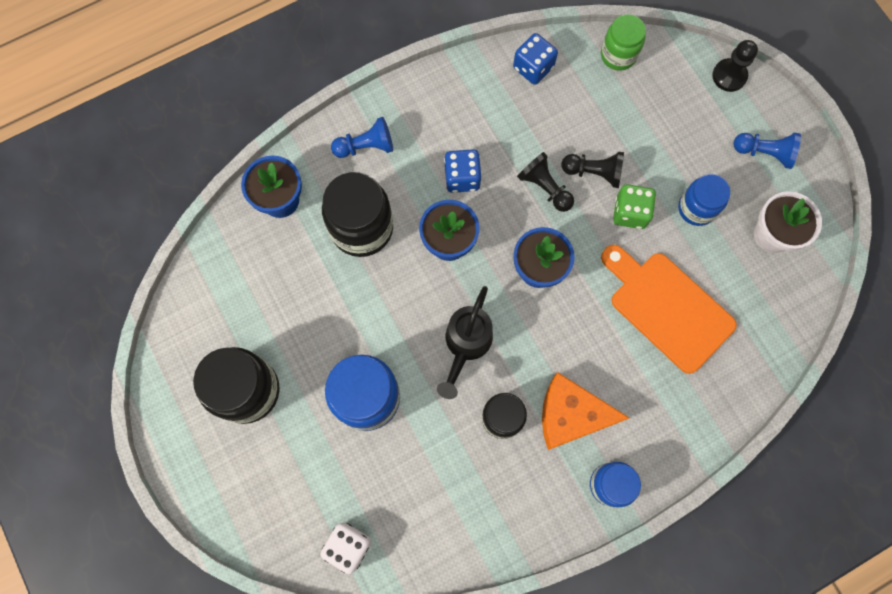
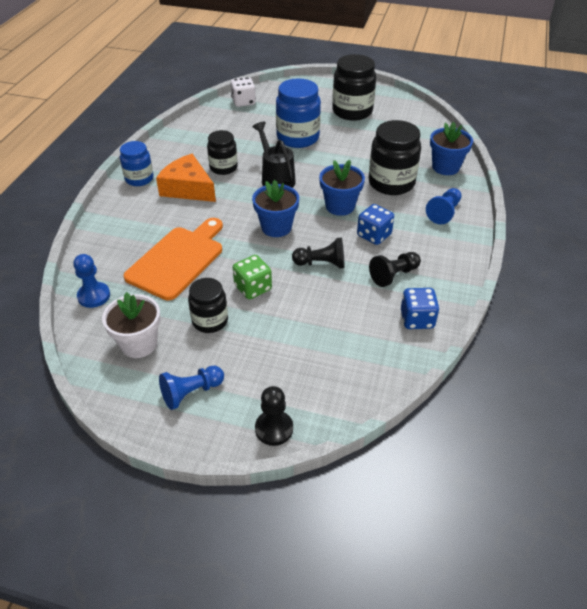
camera: 135 degrees right, 30 degrees down
(571, 415) = (188, 188): orange cheese -> orange cheese turned 105 degrees counterclockwise
(594, 173) = (301, 292): black pawn -> black pawn (394, 275)
(618, 55) = (373, 374): green jar -> none
(667, 308) = (178, 260): orange cutting board -> orange cutting board turned 60 degrees counterclockwise
(696, 208) = (210, 321): blue jar -> black jar
(775, 327) = (94, 296): none -> blue pawn

